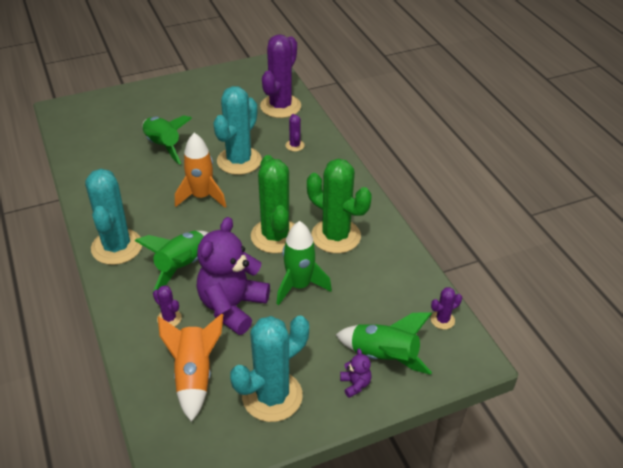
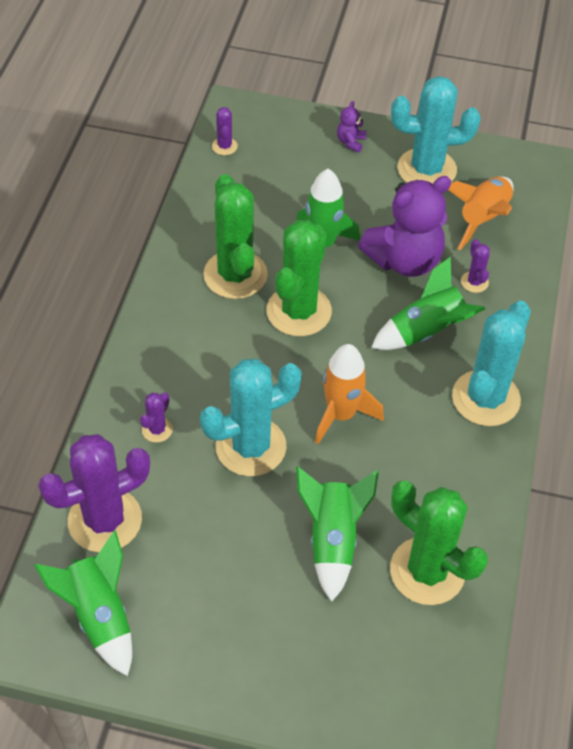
camera: 145 degrees left, 10 degrees up
(104, 156) = (427, 571): none -> green cactus
(384, 357) = (306, 148): green rocket -> green rocket (99, 615)
(442, 320) = (224, 146): purple cactus -> purple cactus turned 75 degrees clockwise

